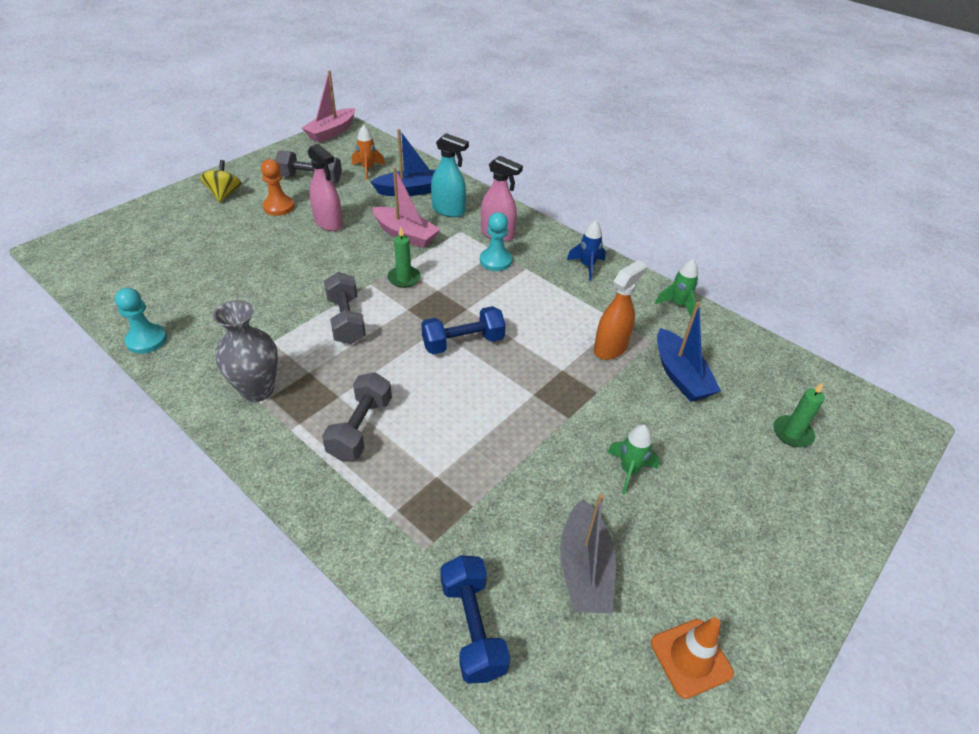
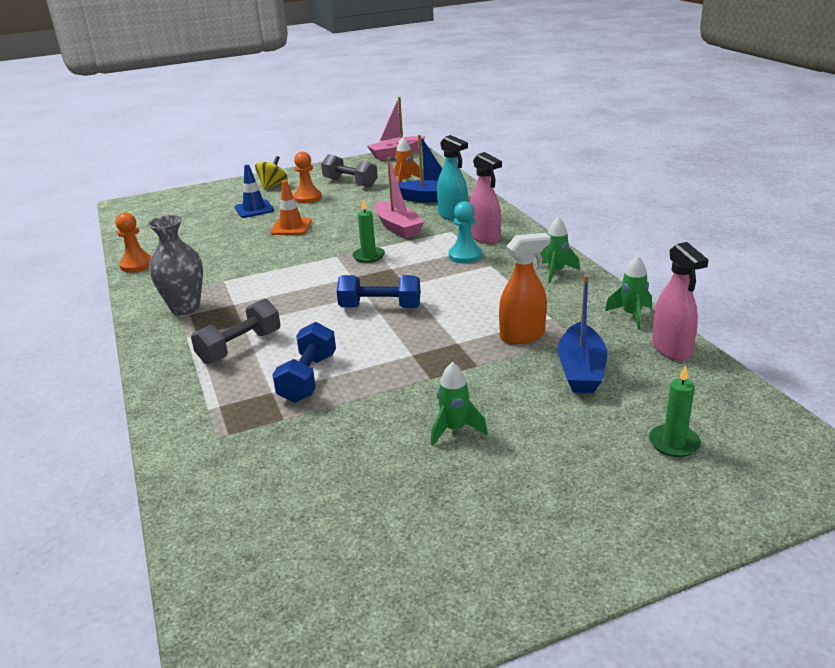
camera: 30 degrees right, 15 degrees down
(146, 340) = (137, 265): turquoise pawn -> orange pawn
(228, 232) = (254, 209): none -> blue traffic cone
(328, 223) = (338, 212): pink spray bottle -> pink spray bottle (671, 349)
(346, 320) = (294, 276): grey dumbbell -> none
(473, 627) = (206, 499): blue dumbbell -> blue dumbbell (308, 378)
(584, 569) = (341, 489): grey boat -> none
(587, 266) = (556, 272): blue rocket -> green rocket
(691, 658) = (383, 585): orange traffic cone -> orange traffic cone (291, 227)

